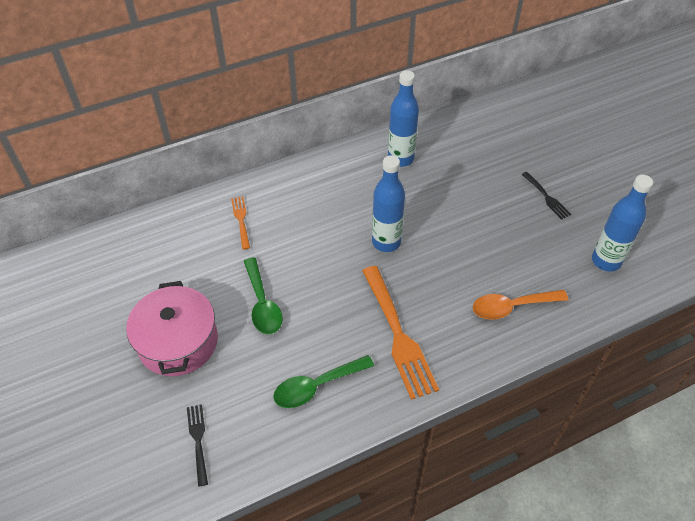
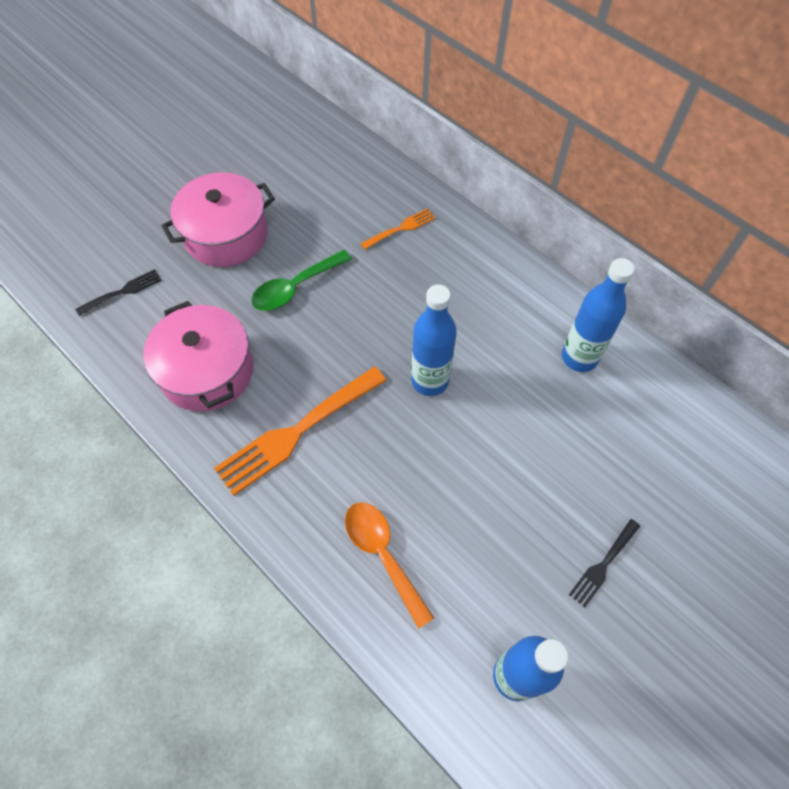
camera: 70 degrees right, 10 degrees up
(316, 386) = (207, 371): green spoon -> pink pot

